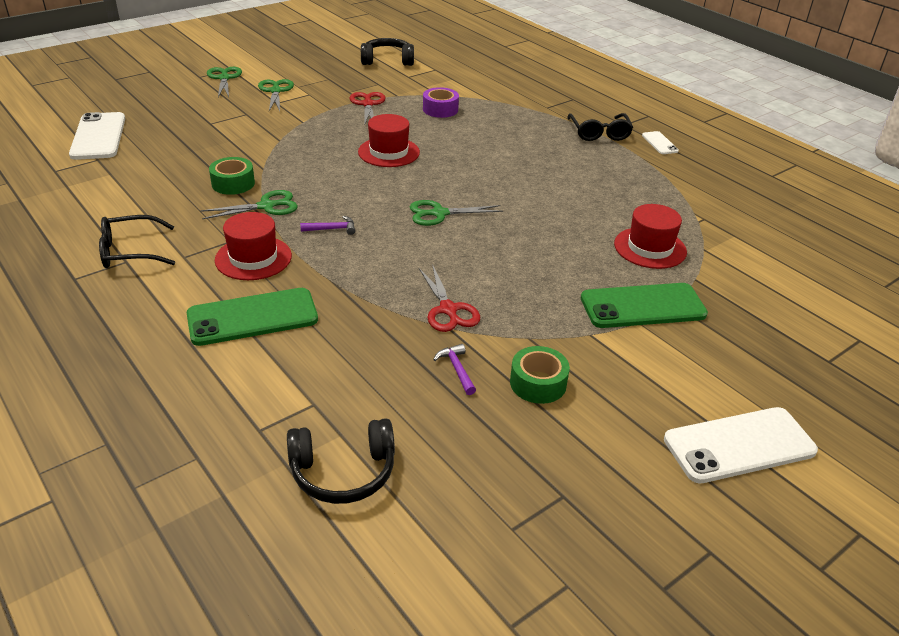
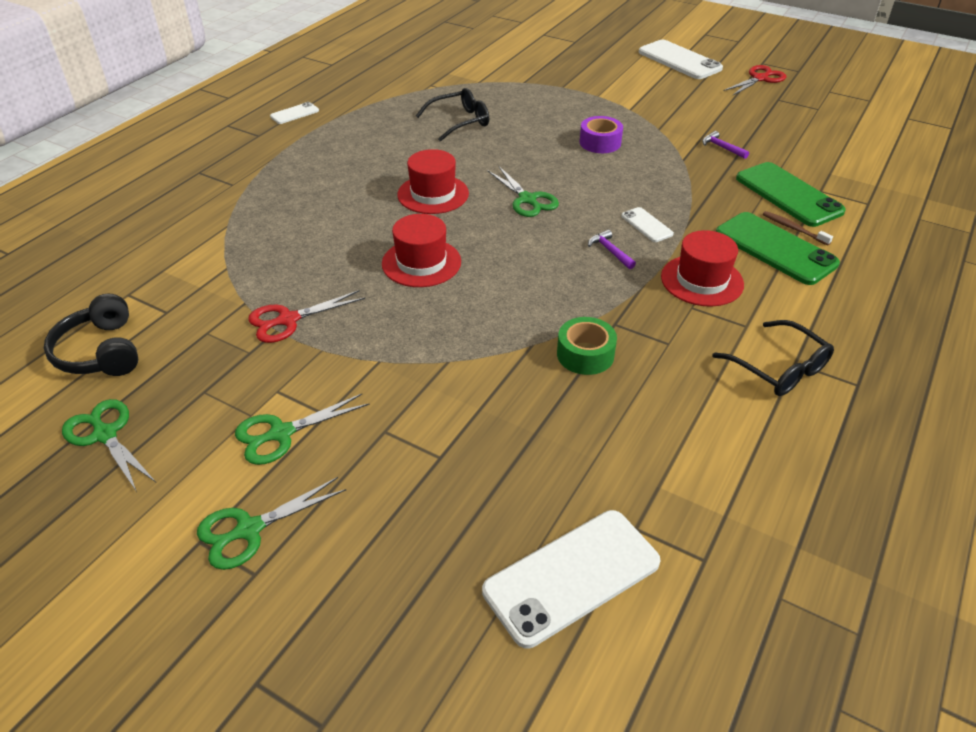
camera: 110 degrees left, 5 degrees up
(266, 206) = (609, 308): green scissors -> green scissors (105, 434)
(269, 345) = (793, 229): none -> brown toothbrush
(343, 472) = (854, 164): black headphones -> none
(351, 260) = (646, 225): none -> white phone
(440, 109) = (276, 256): purple tape -> purple tape (600, 142)
(448, 310) = (663, 164): red scissors -> red scissors (760, 79)
(457, 369) = (722, 147): purple hammer -> purple hammer turned 90 degrees clockwise
(538, 383) = (700, 119): green tape -> none
(599, 133) = (288, 145): black glasses -> black glasses (459, 122)
(643, 306) = (578, 96): green phone -> green phone (788, 195)
(650, 248) = (496, 100): red hat -> red hat (433, 194)

